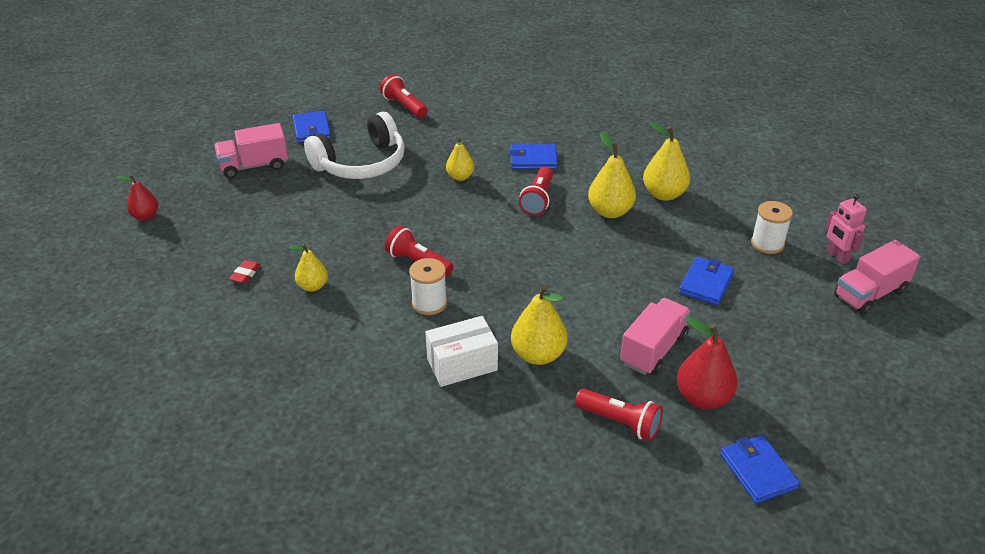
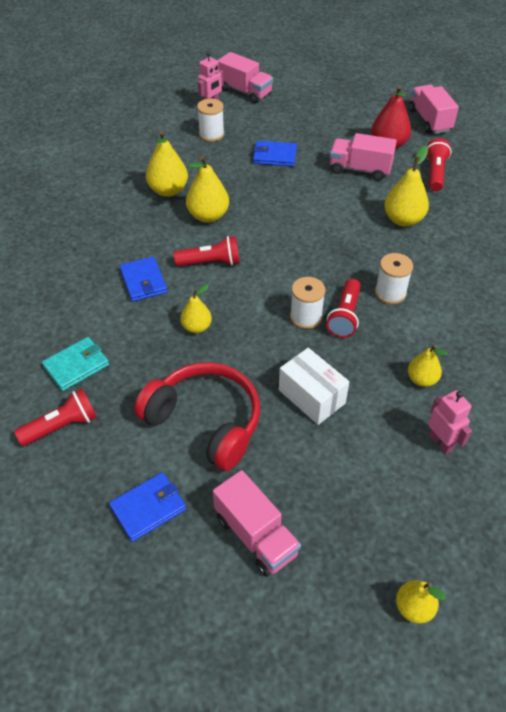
camera: 110 degrees left, 10 degrees up
(145, 216) = (414, 608): red pear -> yellow pear
(245, 274) = (441, 442): red eraser -> pink robot
(361, 163) = (205, 421): white headphones -> red headphones
(404, 106) = (62, 426): red flashlight -> red flashlight turned 150 degrees counterclockwise
(433, 239) = (306, 317): none -> white spool
(456, 117) = (76, 366): none -> turquoise wallet
(462, 364) = (441, 255): white box -> white box (311, 396)
(757, 471) = (429, 120): blue wallet -> pink truck

